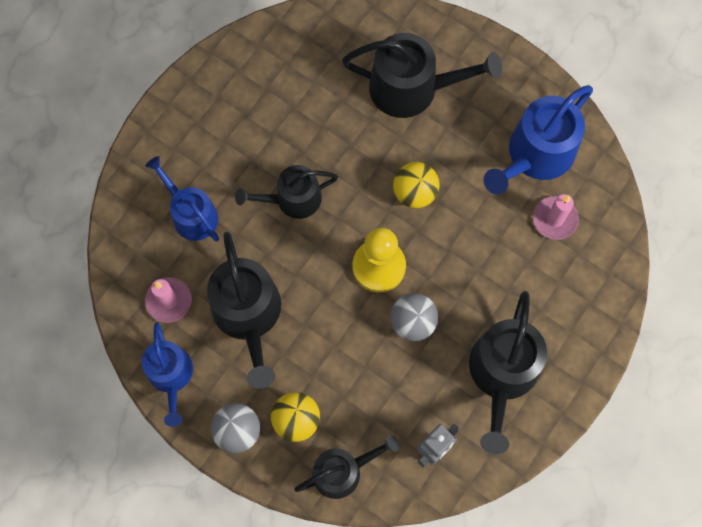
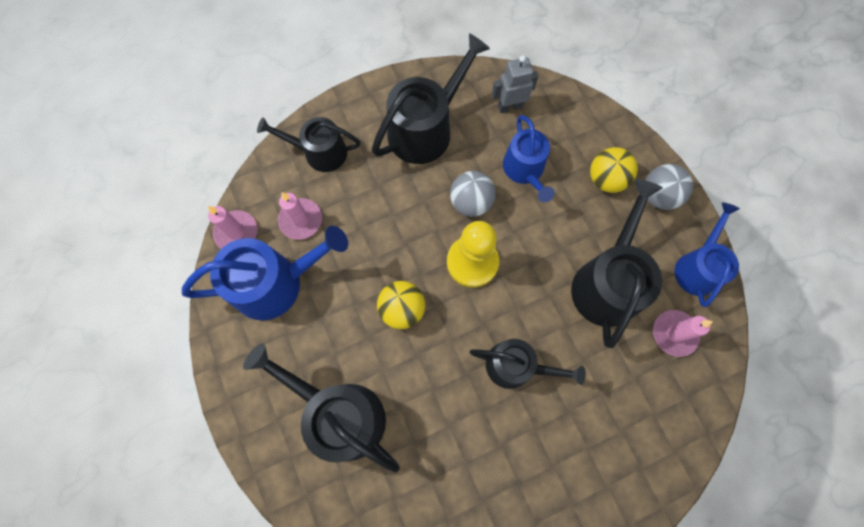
camera: 150 degrees left, 0 degrees up
(191, 214) = (619, 406): blue watering can -> blue watering can (525, 170)
(342, 471) = (588, 127): black watering can -> black watering can (320, 152)
(602, 177) = (236, 232): none -> pink candle

